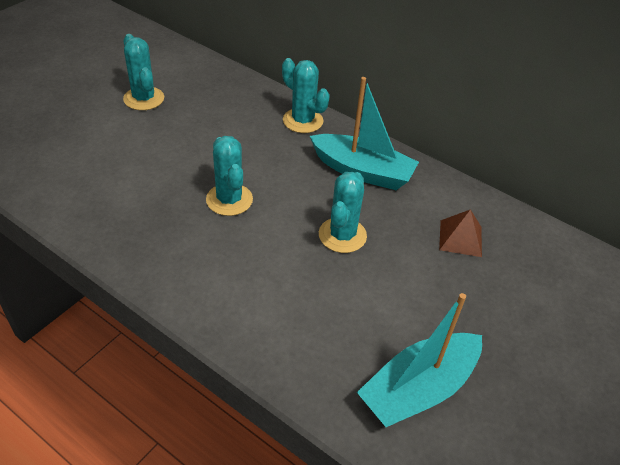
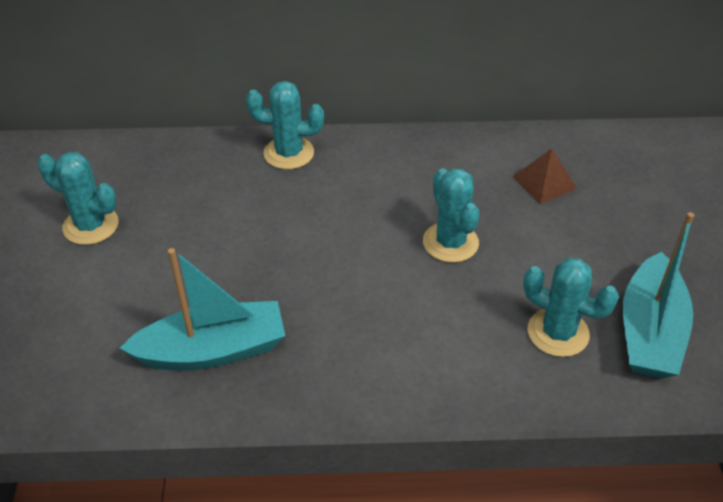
camera: 35 degrees left, 0 degrees up
(229, 200) = (311, 275): turquoise cactus -> turquoise cactus (558, 333)
(362, 171) = (400, 171): turquoise boat -> turquoise boat (213, 350)

